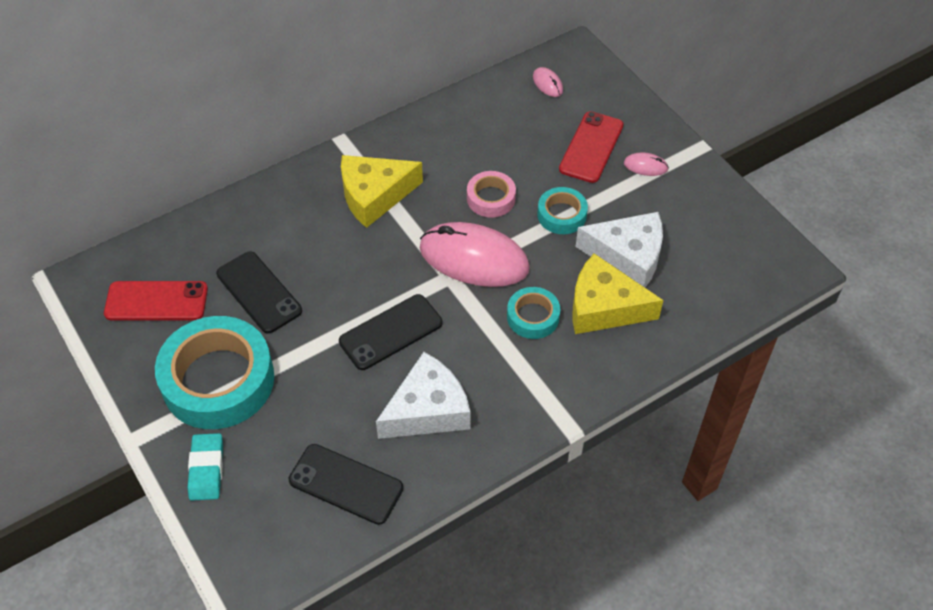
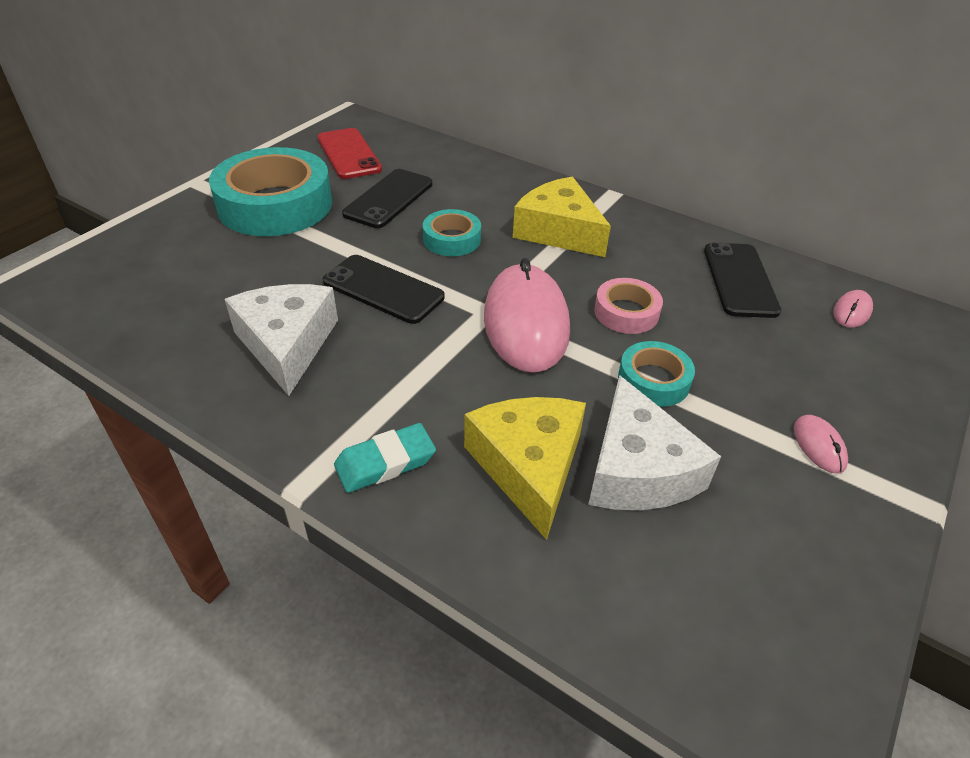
camera: 65 degrees right, 10 degrees down
(206, 469) = (171, 225): turquoise eraser -> turquoise eraser (385, 462)
(346, 484) = (169, 311): black phone -> black phone (739, 280)
(428, 409) = (287, 344): white cheese -> white cheese turned 135 degrees counterclockwise
(533, 317) = (469, 397): turquoise tape -> turquoise tape (452, 239)
(591, 147) = (793, 379): red phone -> none

